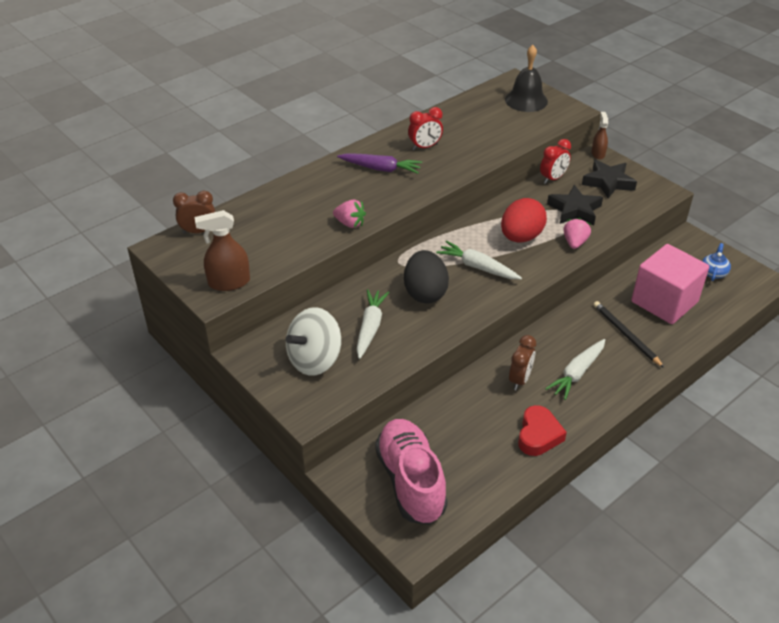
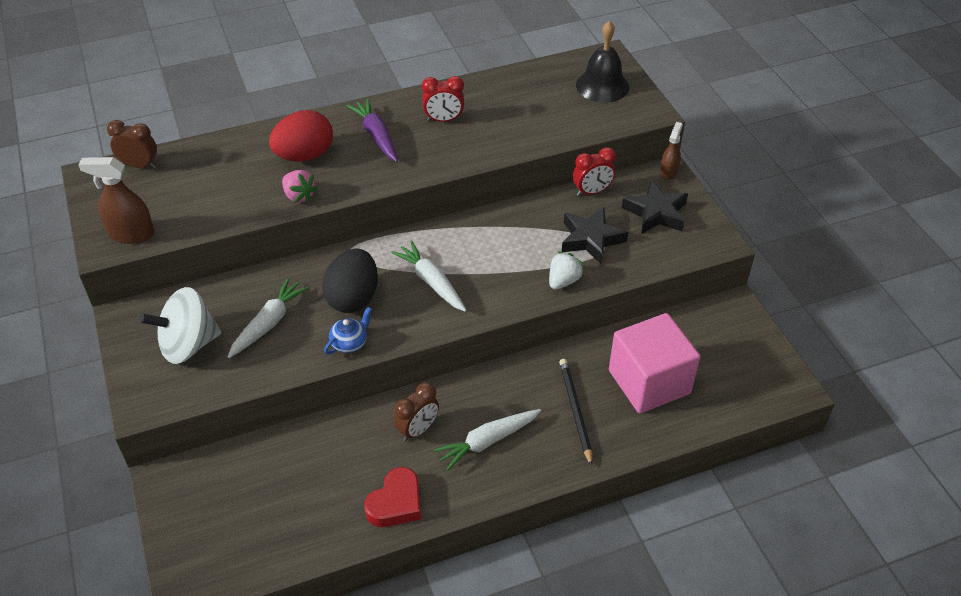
camera: 20 degrees right, 5 degrees up
(380, 169) = (376, 136): purple carrot -> purple carrot turned 150 degrees counterclockwise
(410, 481) = (227, 512): pink shoe -> none
(521, 237) = (505, 257): red egg -> red egg (304, 156)
(574, 243) = (563, 281): pink strawberry -> white strawberry
(713, 273) = (735, 361): blue teapot -> blue teapot (350, 343)

